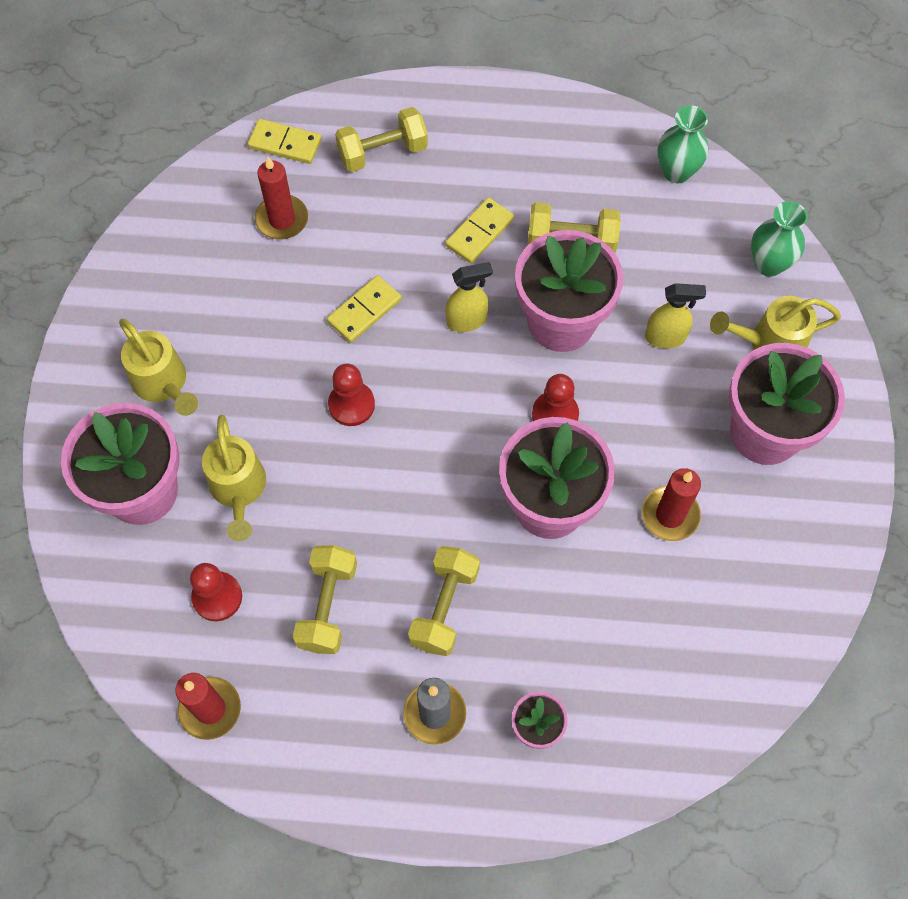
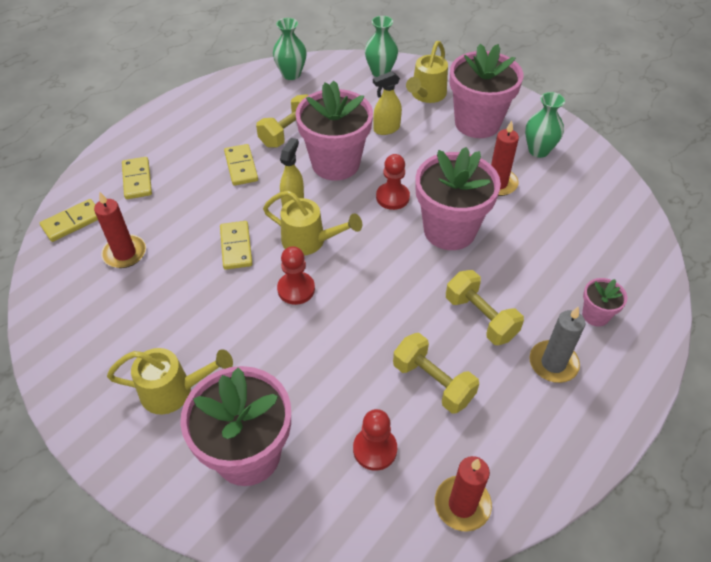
camera: 55 degrees left, 15 degrees down
(238, 490) = (301, 389): yellow watering can -> yellow watering can (310, 241)
(382, 152) = (137, 180): yellow dumbbell -> yellow domino
(665, 337) = (386, 129): yellow spray bottle -> yellow spray bottle turned 150 degrees counterclockwise
(772, 532) = (538, 150): none -> green vase

